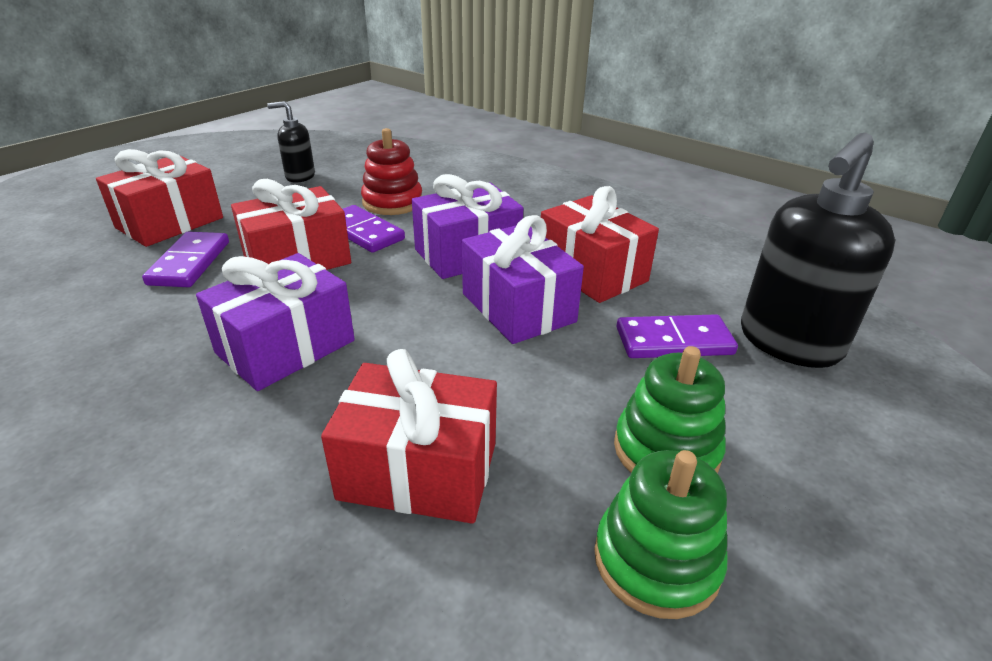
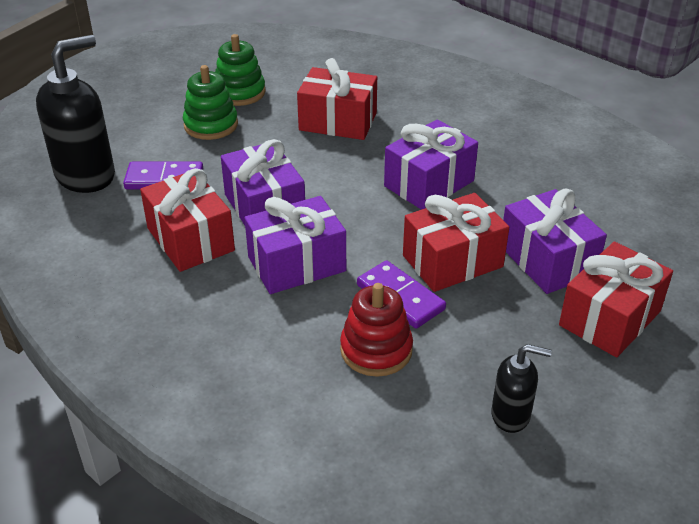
camera: 175 degrees left, 5 degrees up
(190, 263) = (547, 260): purple domino -> purple gift

